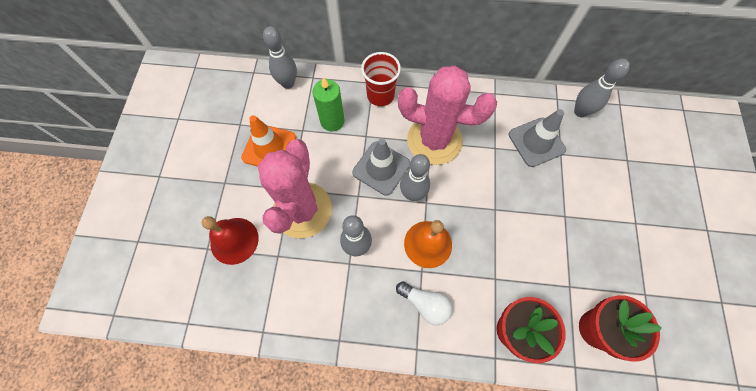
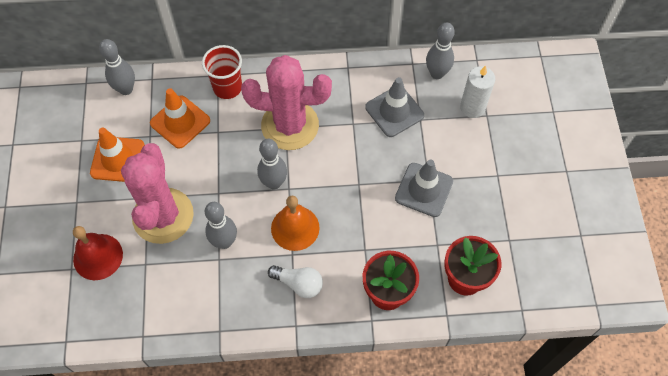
camera: 10 degrees left, 5 degrees down
(332, 121) = (180, 122): green candle -> orange traffic cone
(381, 168) = (238, 162): grey traffic cone -> grey traffic cone (424, 190)
(613, 150) = (472, 107): none -> white candle

